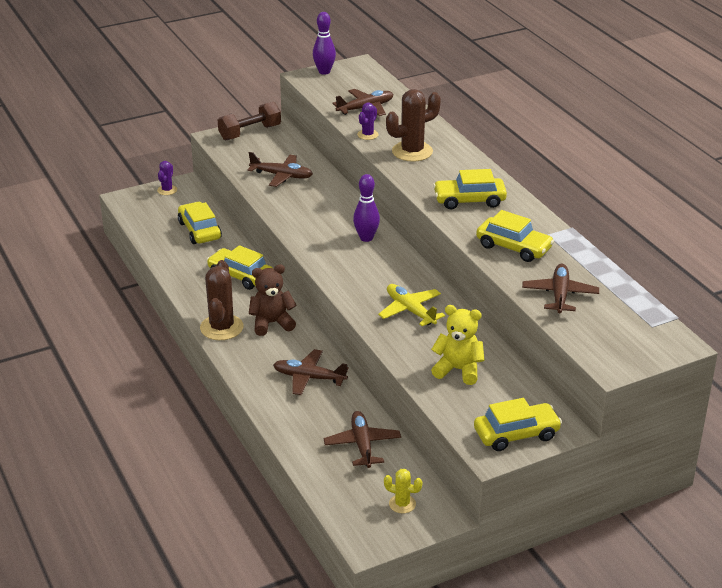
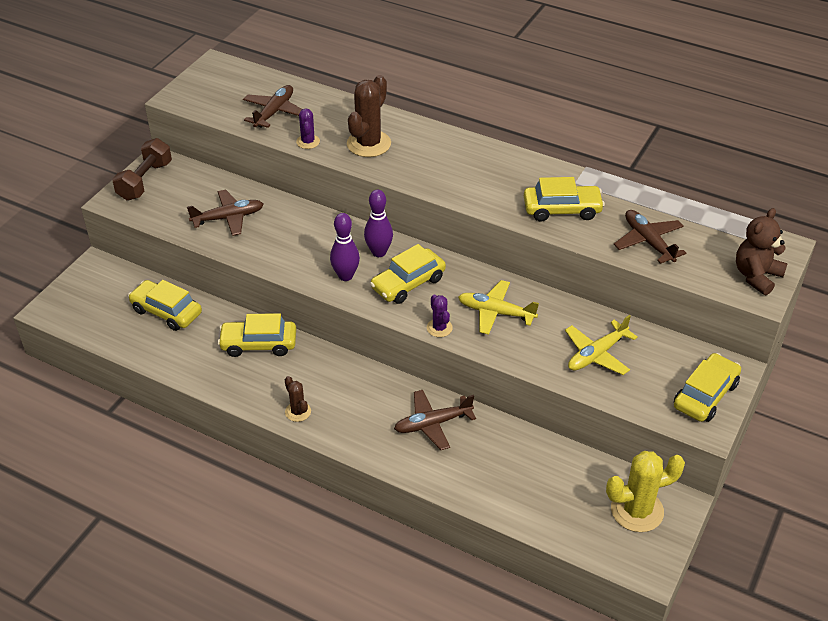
camera: 35 degrees left, 10 degrees up
(167, 190) = (85, 280): purple cactus -> purple cactus (439, 328)
(221, 327) = (298, 412): brown cactus -> brown cactus, size x0.53
(272, 323) = (341, 382): brown teddy bear -> brown teddy bear (756, 276)
(324, 72) = (189, 85): purple bowling pin -> purple bowling pin (345, 276)
(362, 444) = (546, 469): brown plane -> none
(402, 504) = (637, 510): yellow cactus -> yellow cactus, size x1.88
(458, 370) = (596, 354): yellow teddy bear -> yellow plane
(469, 200) = (474, 176): yellow car -> yellow car (408, 283)

